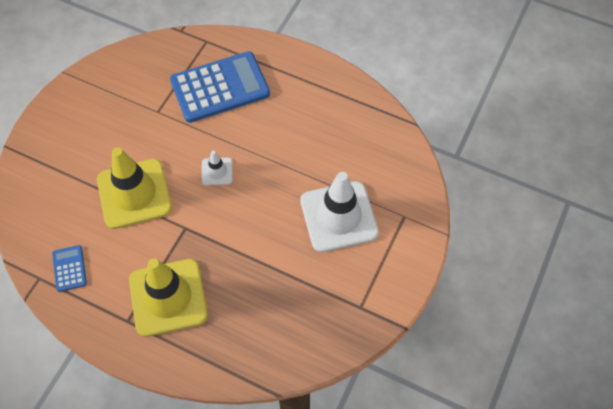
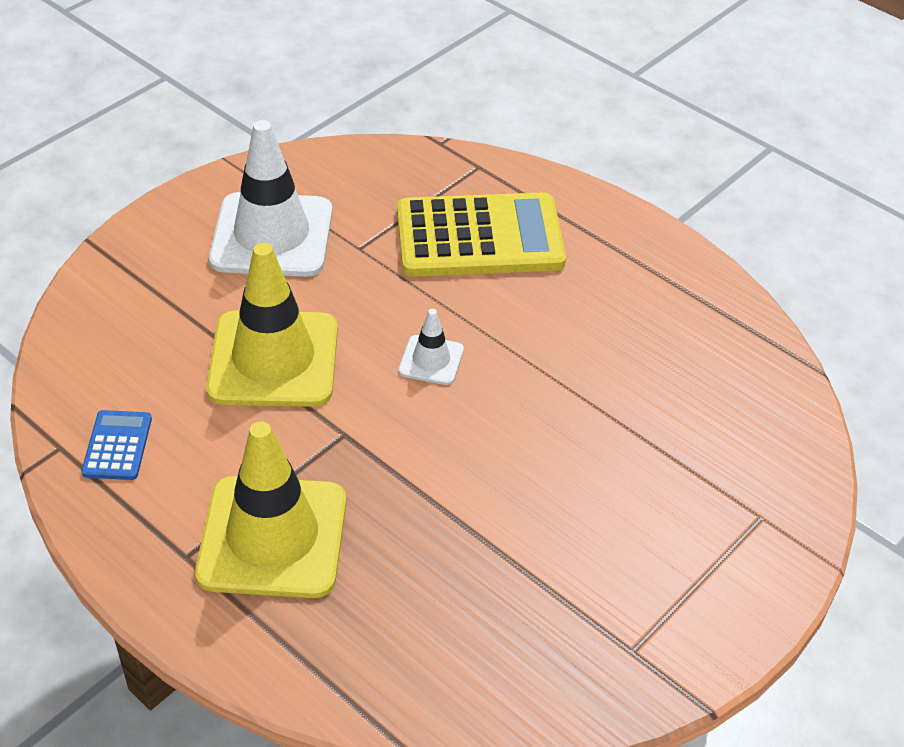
camera: 15 degrees right, 15 degrees down
(220, 87) = (479, 237): blue calculator -> yellow calculator
(338, 216) = (633, 486): white traffic cone -> white traffic cone (272, 235)

